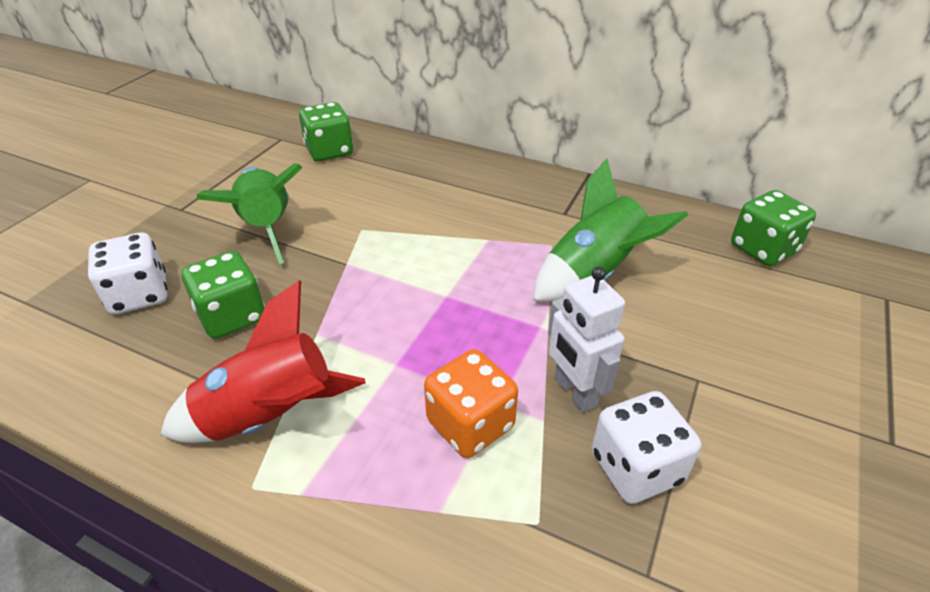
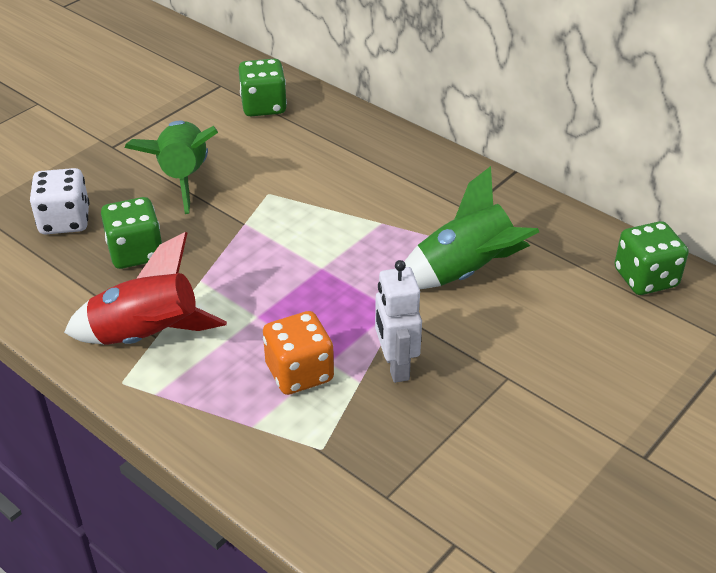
camera: 15 degrees right, 0 degrees up
(636, 468) = (416, 429): white dice -> none

